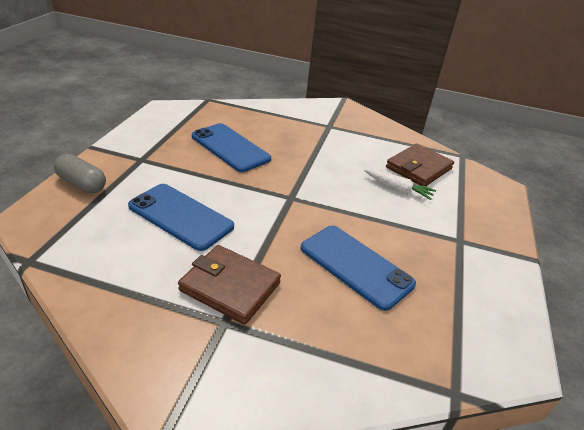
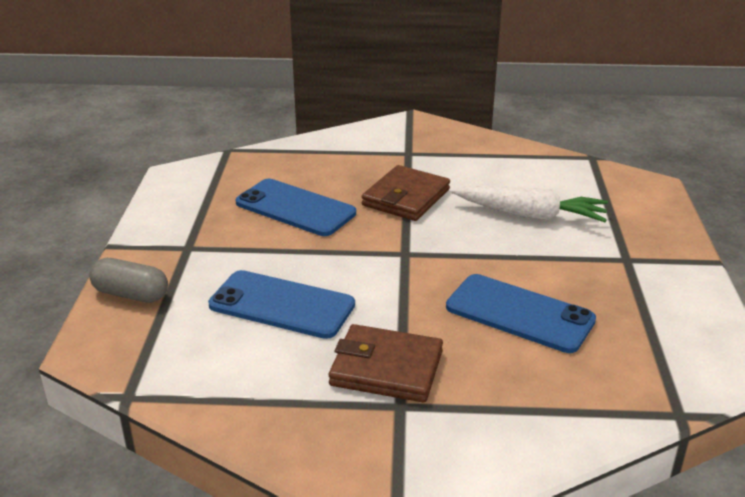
camera: 10 degrees left, 5 degrees down
(398, 189) = (530, 215): white carrot -> white carrot, size x1.61
(418, 168) = (544, 184): brown wallet -> brown wallet (406, 197)

